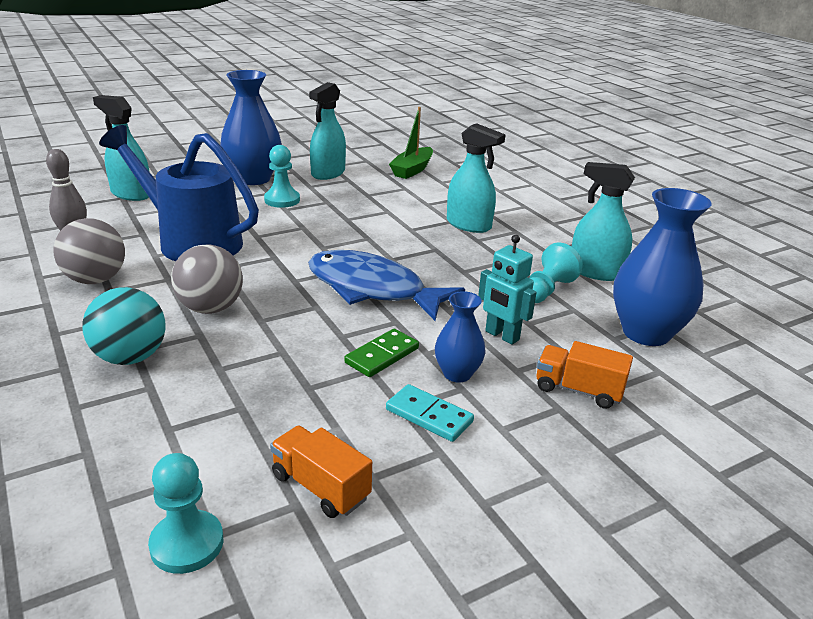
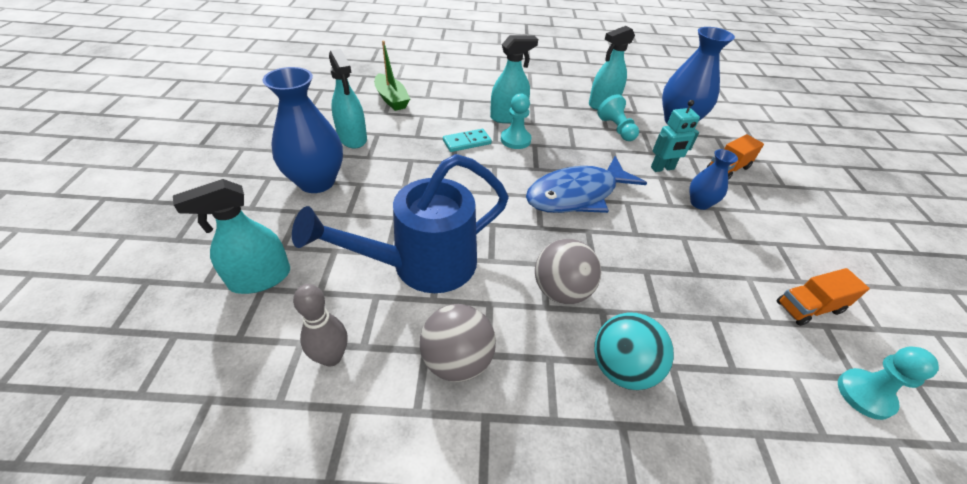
camera: 60 degrees left, 15 degrees up
(282, 200) = (383, 182): turquoise pawn -> turquoise pawn (515, 140)
(382, 355) = (668, 225): green domino -> none
(429, 415) = (741, 233): turquoise domino -> turquoise domino (467, 142)

